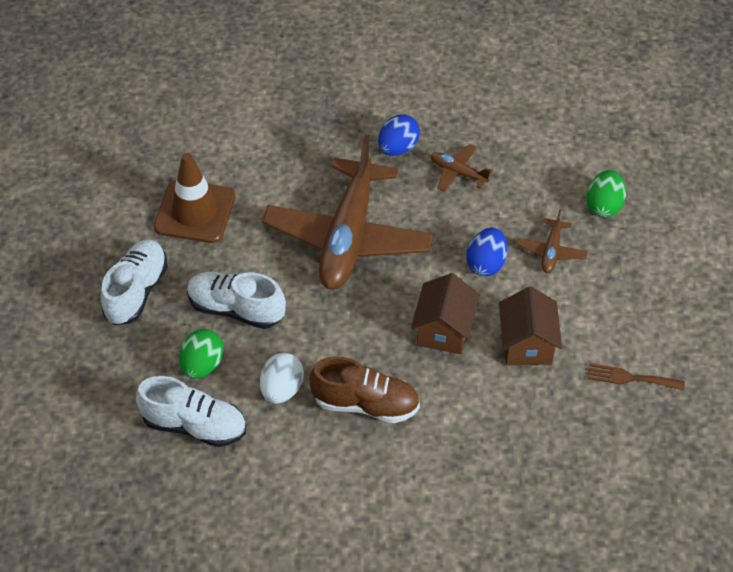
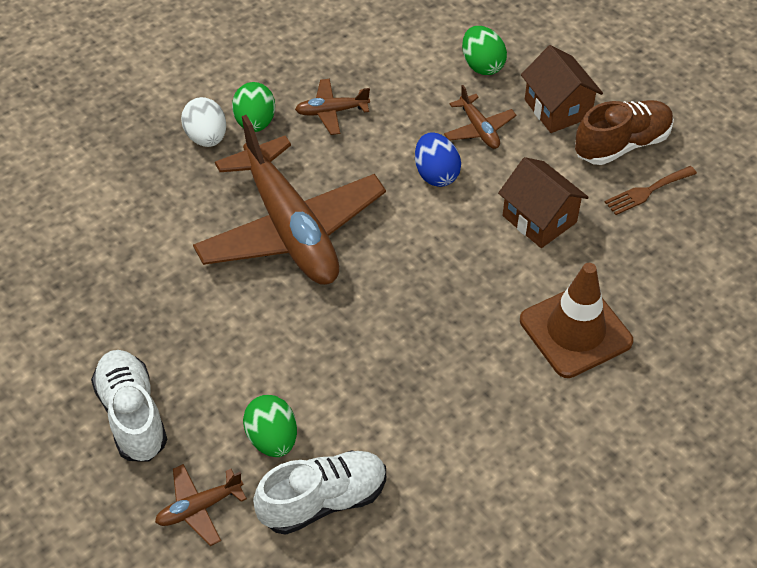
camera: 40 degrees left, 0 degrees up
(120, 375) = (199, 508): none -> brown plane
(195, 212) = (115, 300): brown traffic cone -> brown traffic cone (575, 331)
(236, 309) = (251, 364): white shoe -> none
(282, 389) = (371, 407): white egg -> white egg (206, 137)
(365, 404) = (459, 366): brown shoe -> brown shoe (622, 144)
(398, 148) = (255, 122): blue egg -> green egg
(444, 330) = (459, 254): brown house -> brown house (557, 108)

